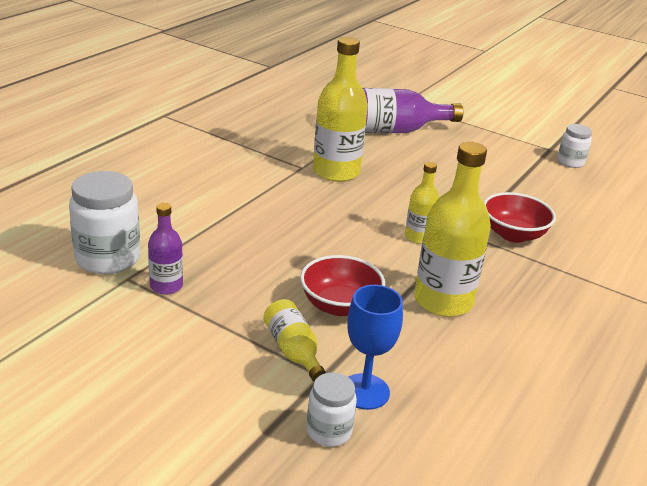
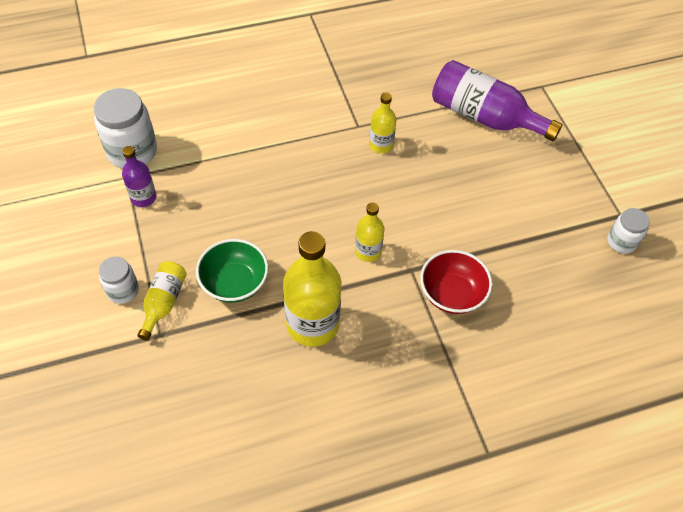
camera: 40 degrees right, 25 degrees up
(329, 431) = (118, 379): white jar -> white jar (123, 290)
(336, 172) = (380, 145): yellow bottle -> yellow bottle, size x0.54
(339, 306) = (234, 283): red bowl -> green bowl
(364, 391) = (171, 365): blue goblet -> none

